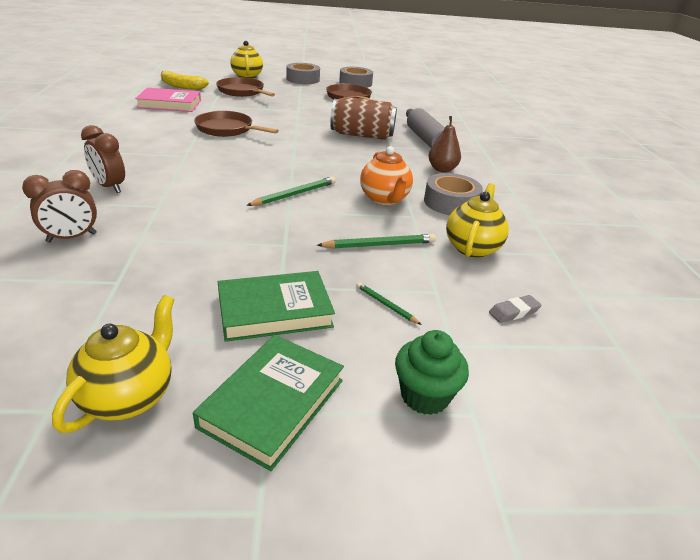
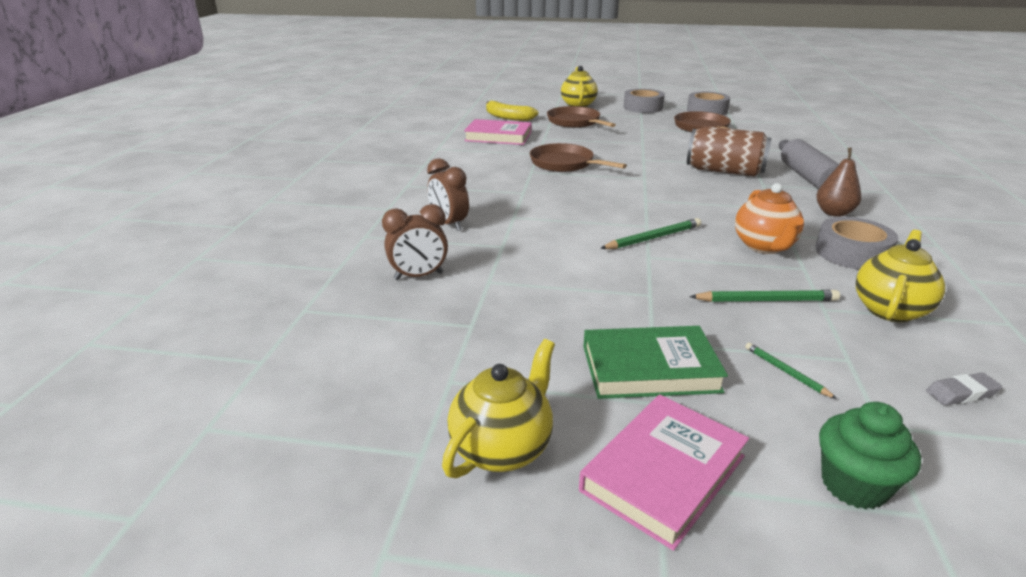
camera: 15 degrees right, 5 degrees down
(273, 403) = (663, 473): green book -> pink book

